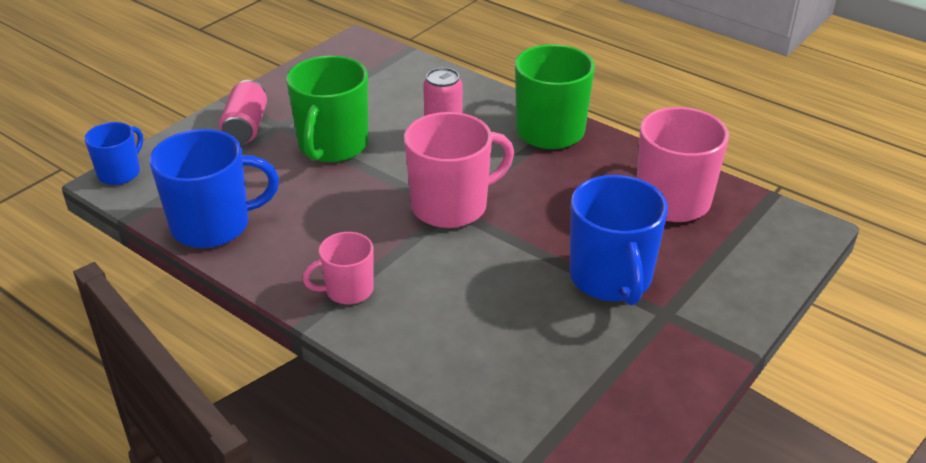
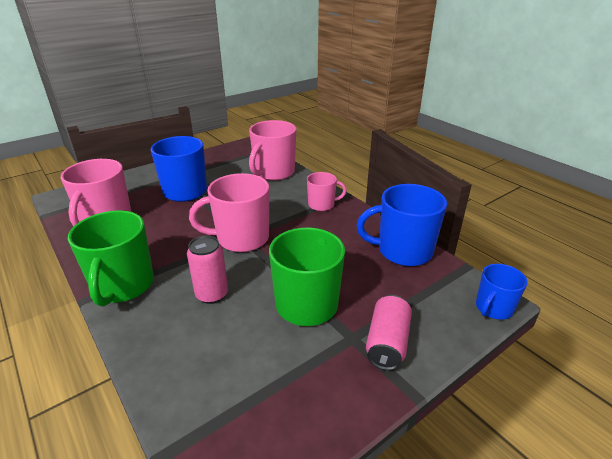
camera: 165 degrees left, 5 degrees down
(475, 363) = (273, 172): none -> pink mug

